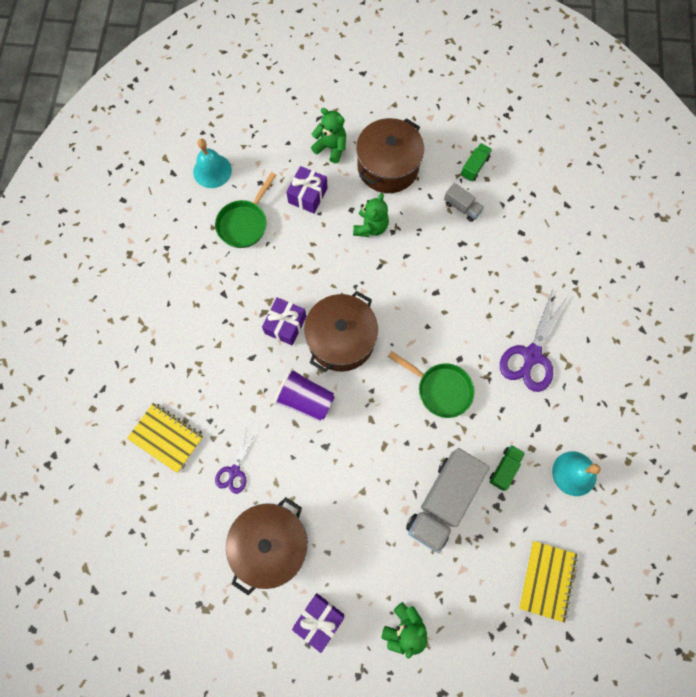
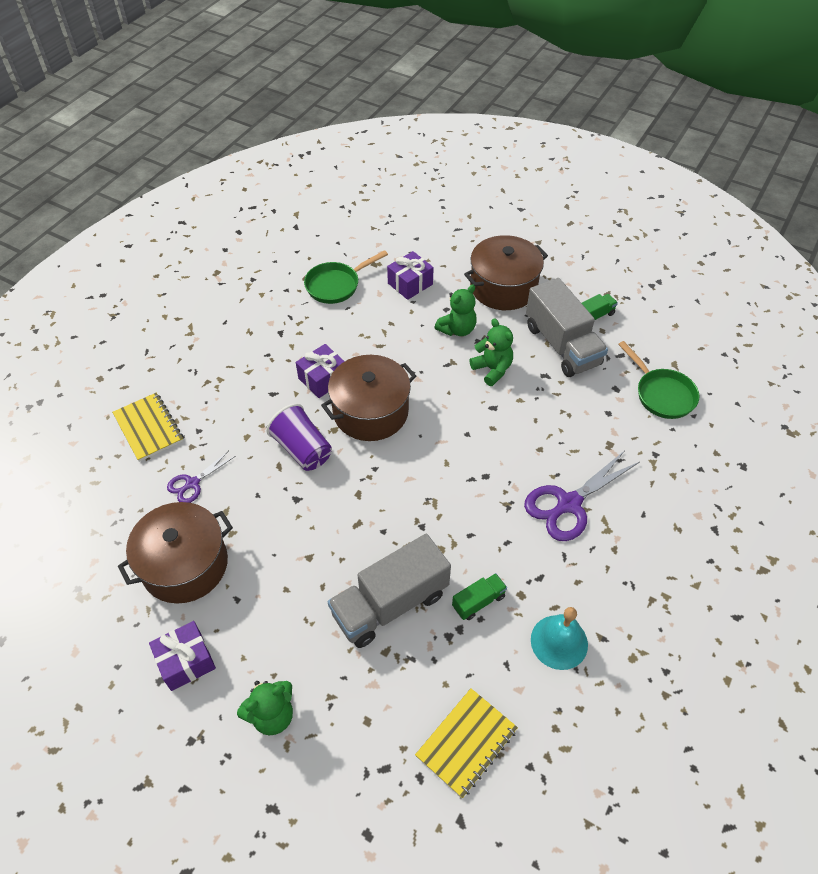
camera: 25 degrees right, 20 degrees down
(212, 171) = (332, 236): turquoise bell -> none
(331, 148) = (455, 255): green teddy bear -> green teddy bear (492, 369)
(440, 389) = (448, 495): green pan -> green pan (661, 394)
(462, 207) = (562, 345): grey truck -> grey truck, size x2.15

